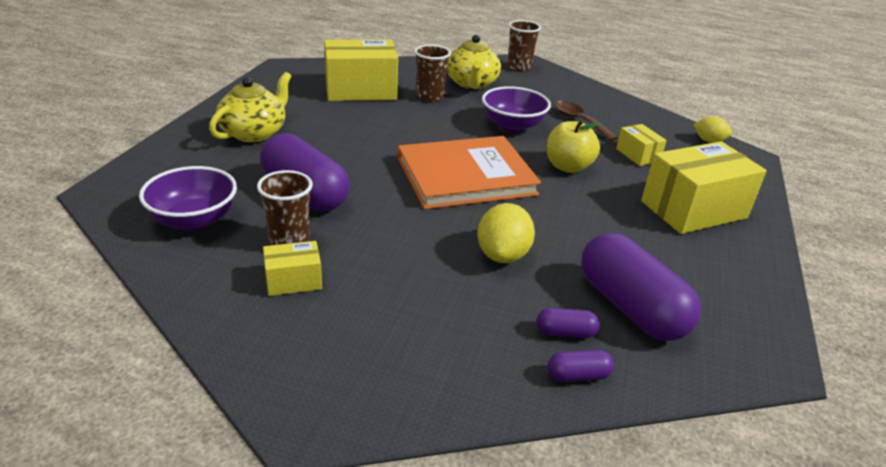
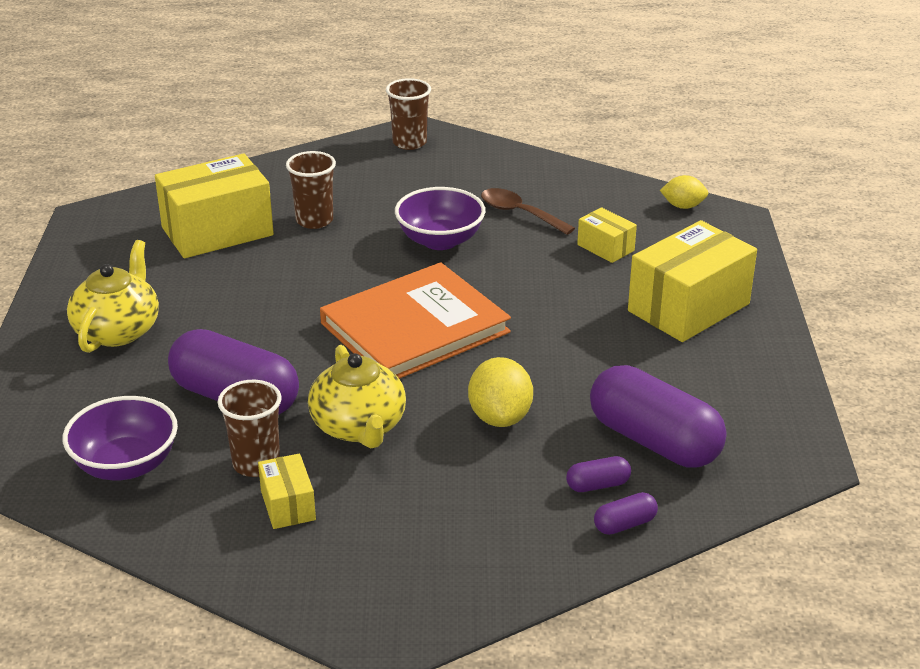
camera: 15 degrees left, 0 degrees up
(293, 281) = (288, 505): yellow box -> yellow box turned 75 degrees counterclockwise
(472, 83) = (359, 185): yellow teapot -> yellow teapot (359, 427)
(568, 167) = (529, 285): yellow apple -> none

